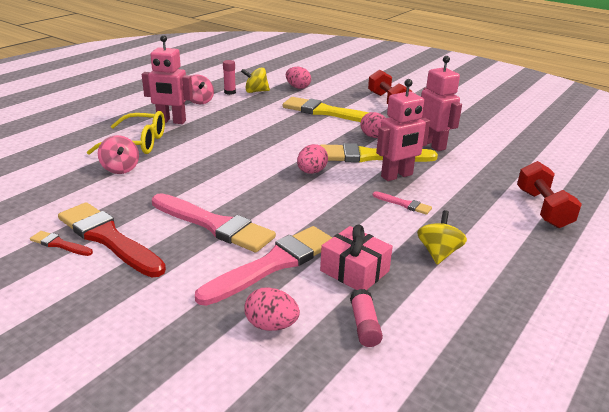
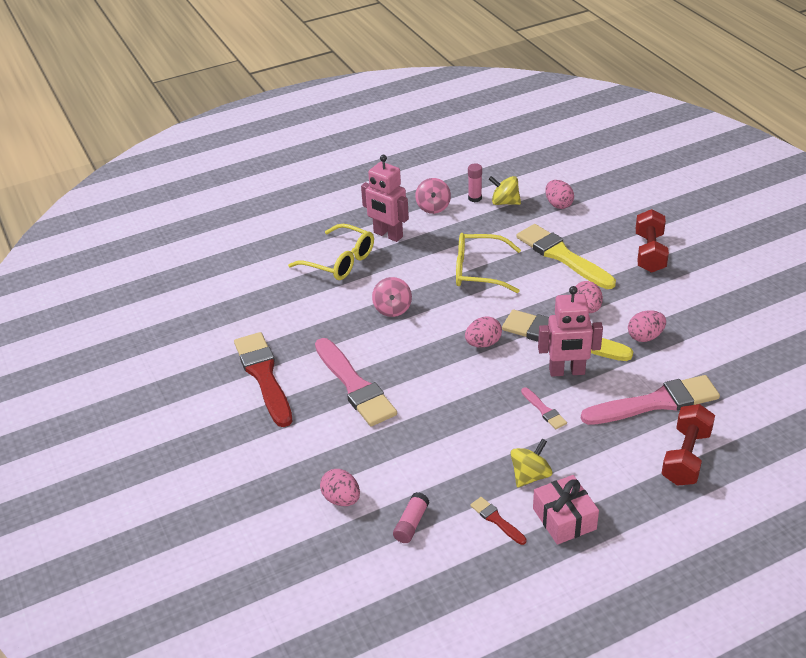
camera: 30 degrees right, 10 degrees up
(59, 244) = (225, 371): red brush -> red brush (496, 520)
(120, 168) = (309, 293): pink spinning top -> pink spinning top (392, 309)
(268, 130) = (478, 271): none -> yellow glasses
(273, 264) = (378, 442): pink brush -> pink brush (655, 402)
(354, 271) = (441, 471): pink gift -> pink gift (564, 519)
(433, 145) = (645, 337): pink robot -> pink egg

